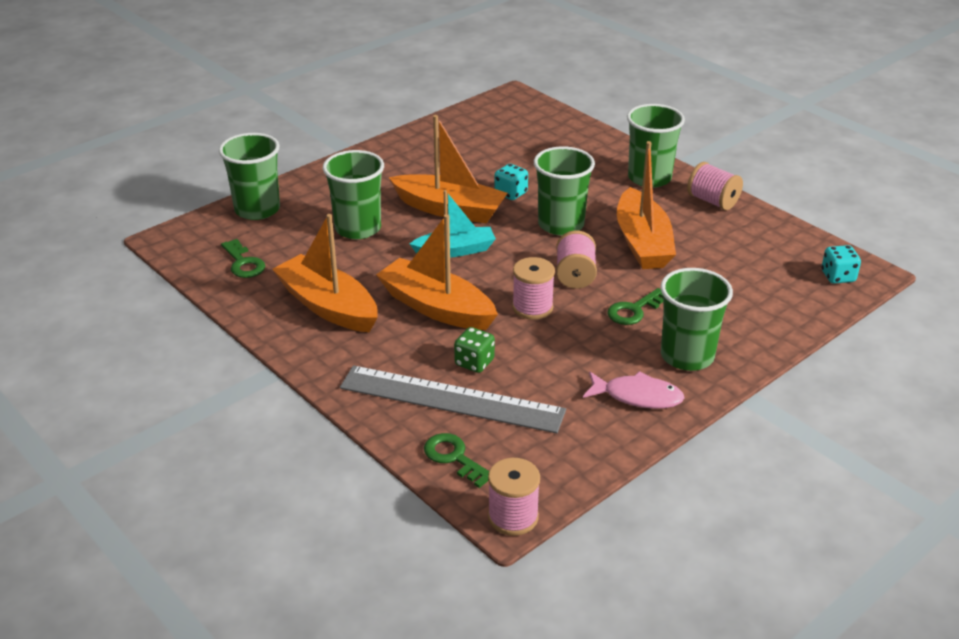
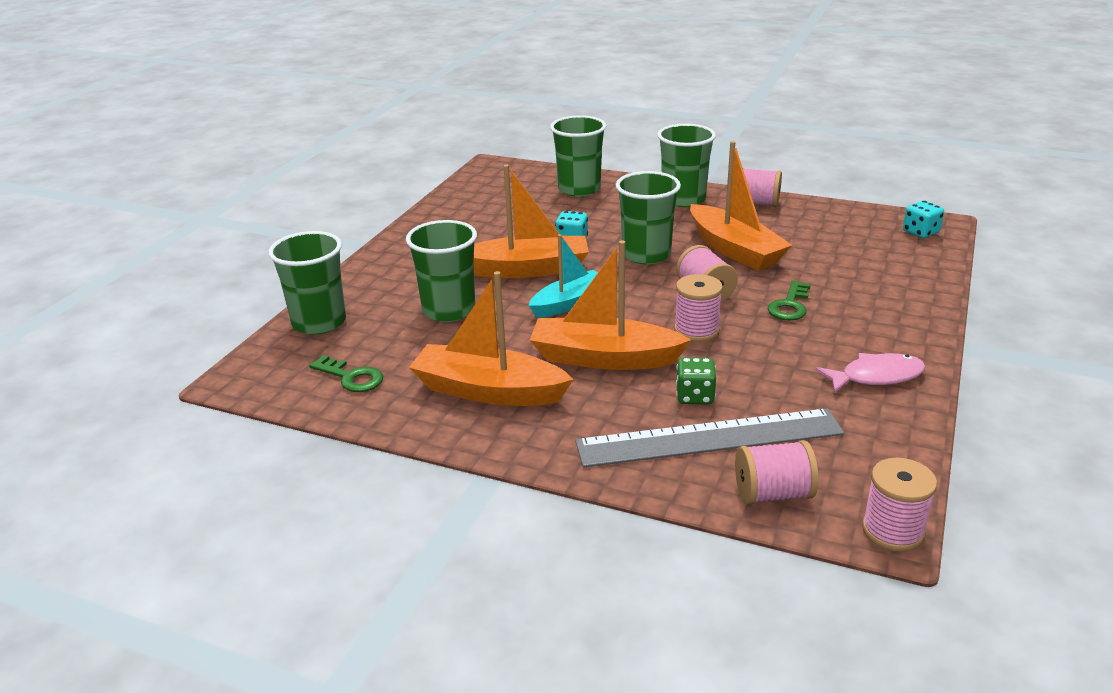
camera: 25 degrees left, 5 degrees down
(454, 458) = (773, 494): green key -> pink spool
(687, 356) = (877, 329): green cup -> green cup (579, 189)

